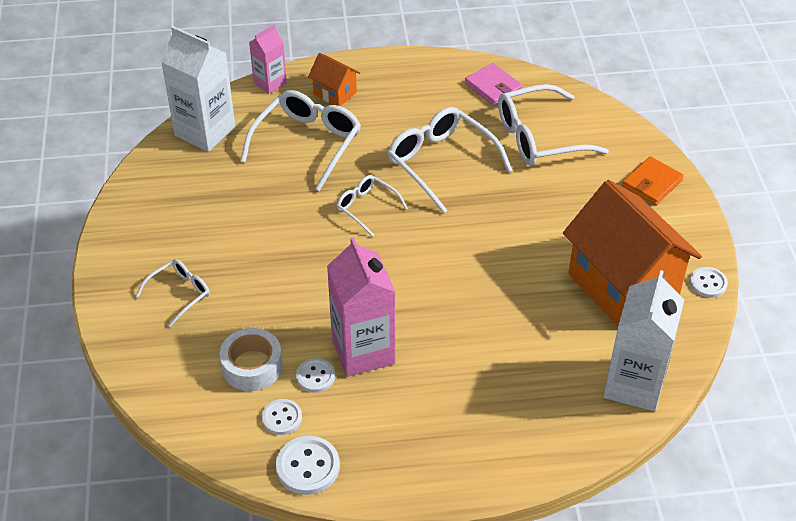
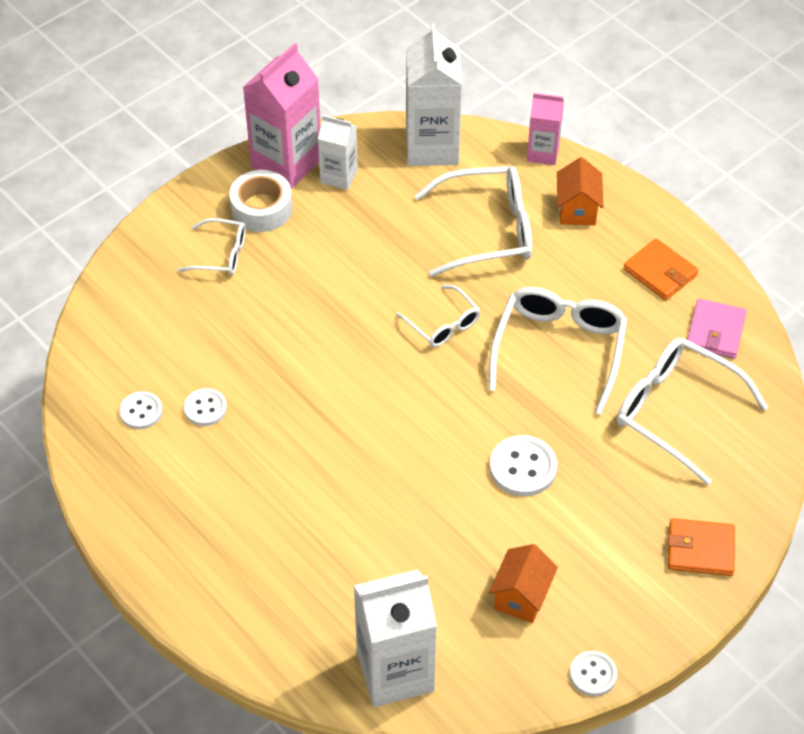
camera: 55 degrees right, 5 degrees up
(177, 192) = (339, 176): none -> white carton
(252, 366) = (181, 355): white tape -> white tape (261, 208)
(308, 467) = (102, 461): white button -> white button (523, 467)
(363, 351) = (262, 426): pink carton -> pink carton (286, 163)
(366, 207) = (443, 325): white glasses -> white glasses turned 135 degrees clockwise
(423, 85) = (660, 272): none -> orange wallet
(623, 286) = (521, 597): orange house -> orange house, size x0.45

